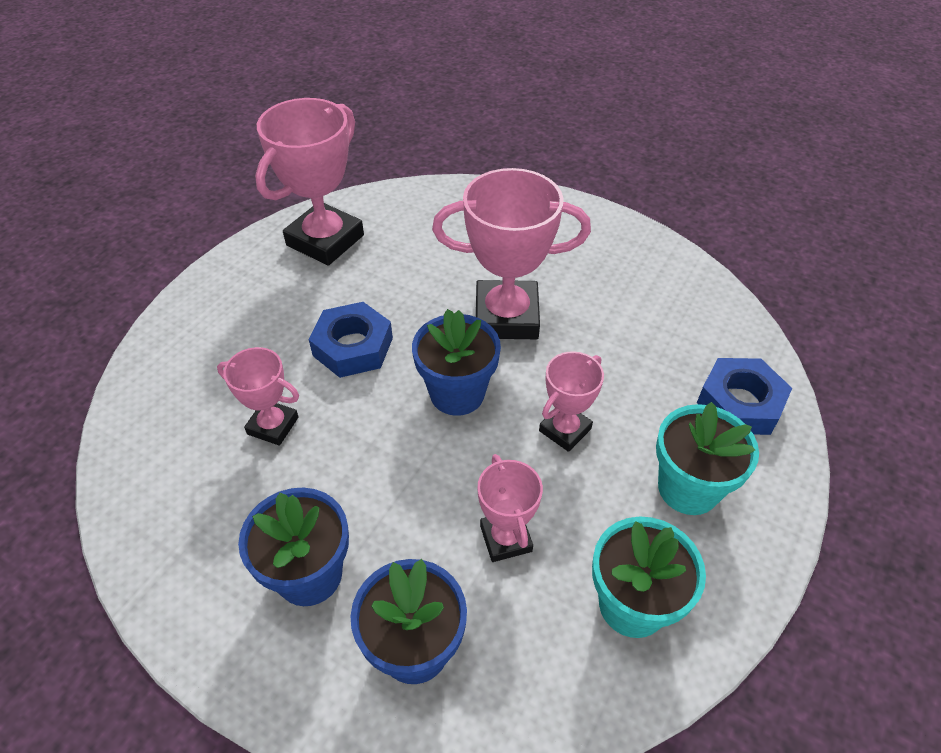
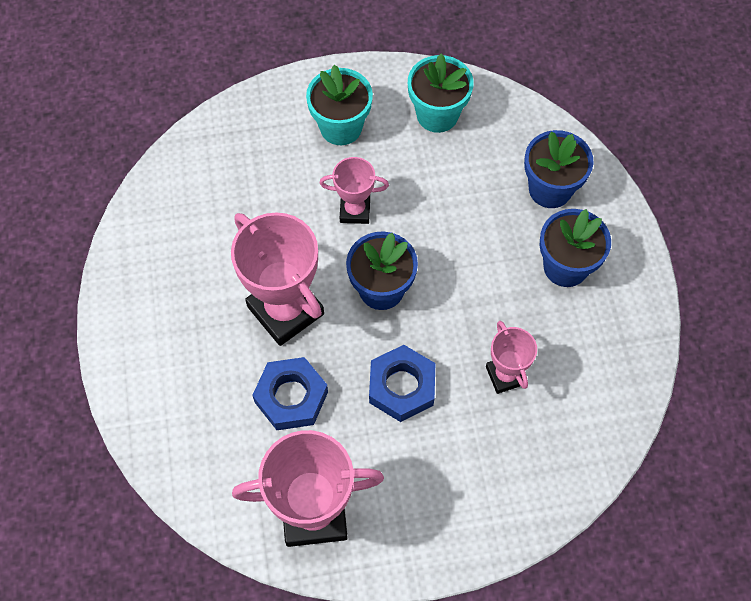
camera: 130 degrees left, 15 degrees up
(505, 538) = (455, 191): pink trophy -> none
(740, 403) = (249, 133): blue nut -> blue nut (291, 397)

